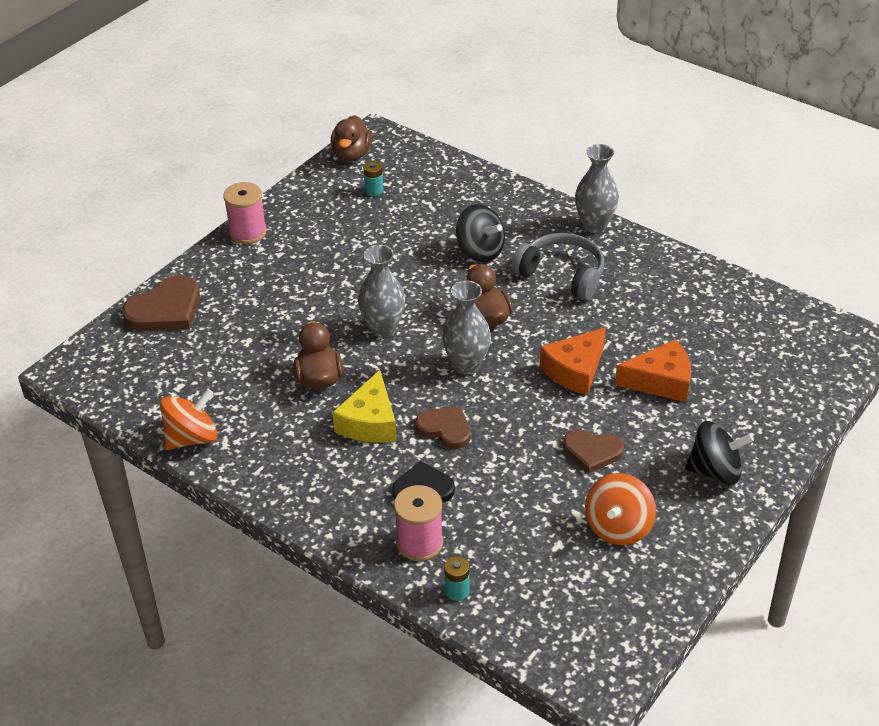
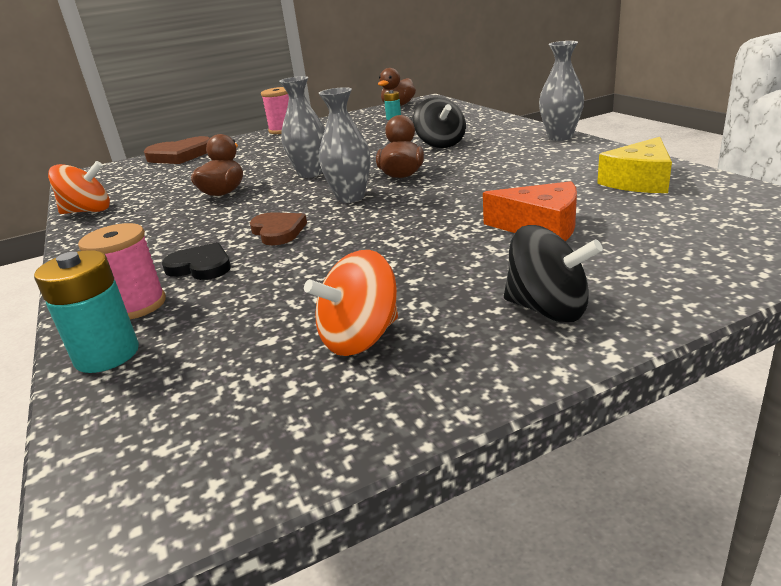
camera: 30 degrees right, 15 degrees down
(370, 422) = (223, 219): yellow cheese -> yellow cheese (639, 181)
(457, 591) = (107, 355): turquoise battery -> turquoise battery, size x1.82
(562, 275) = (500, 158): grey headphones -> none
(575, 370) = (451, 210): orange cheese -> none
(592, 452) = (403, 268): brown heart -> none

